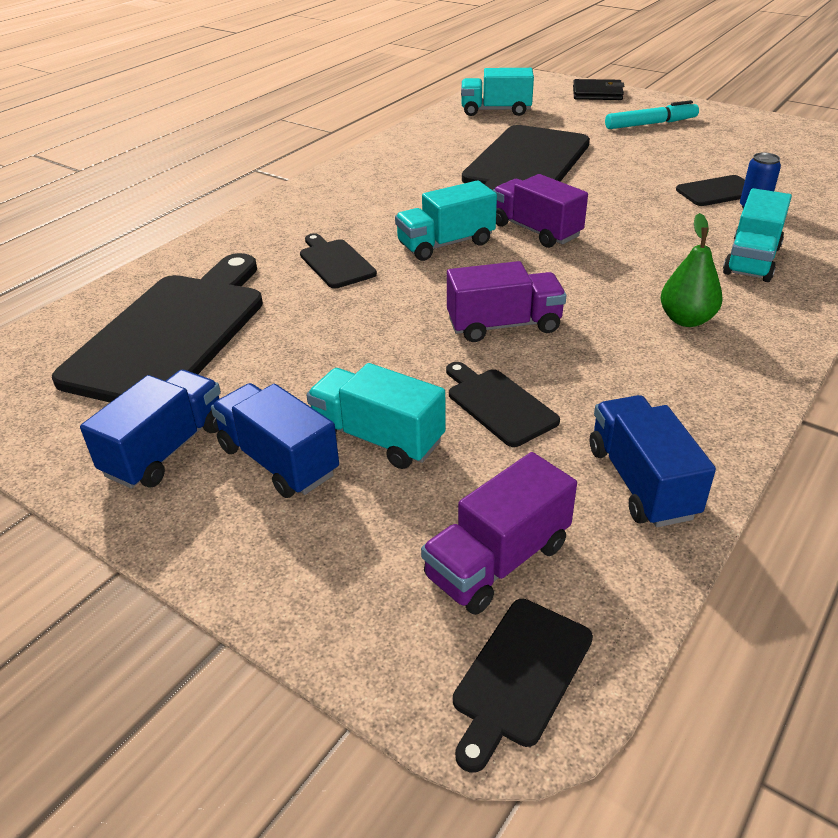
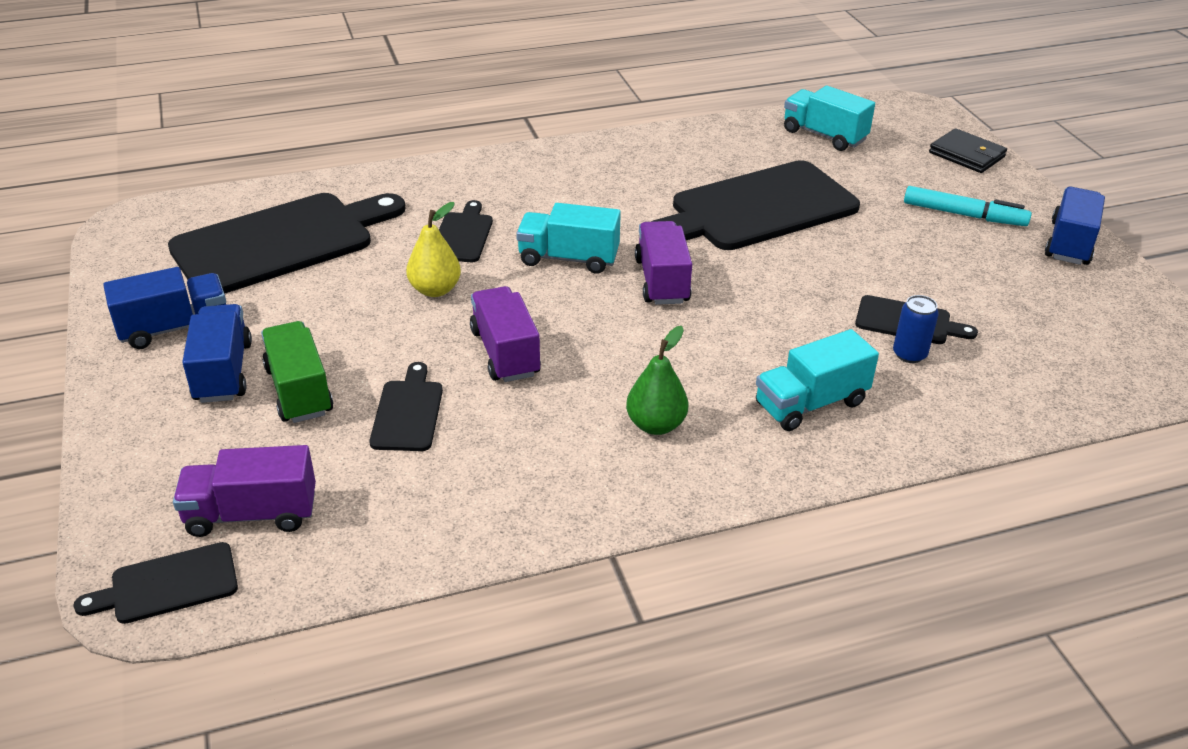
camera: 35 degrees right, 0 degrees up
(375, 308) = (435, 290): none -> yellow pear
(377, 438) = (299, 391): turquoise truck -> green truck
(504, 325) = (505, 353): purple truck -> purple truck turned 135 degrees counterclockwise
(641, 482) = (415, 523): blue truck -> blue truck (1069, 243)

